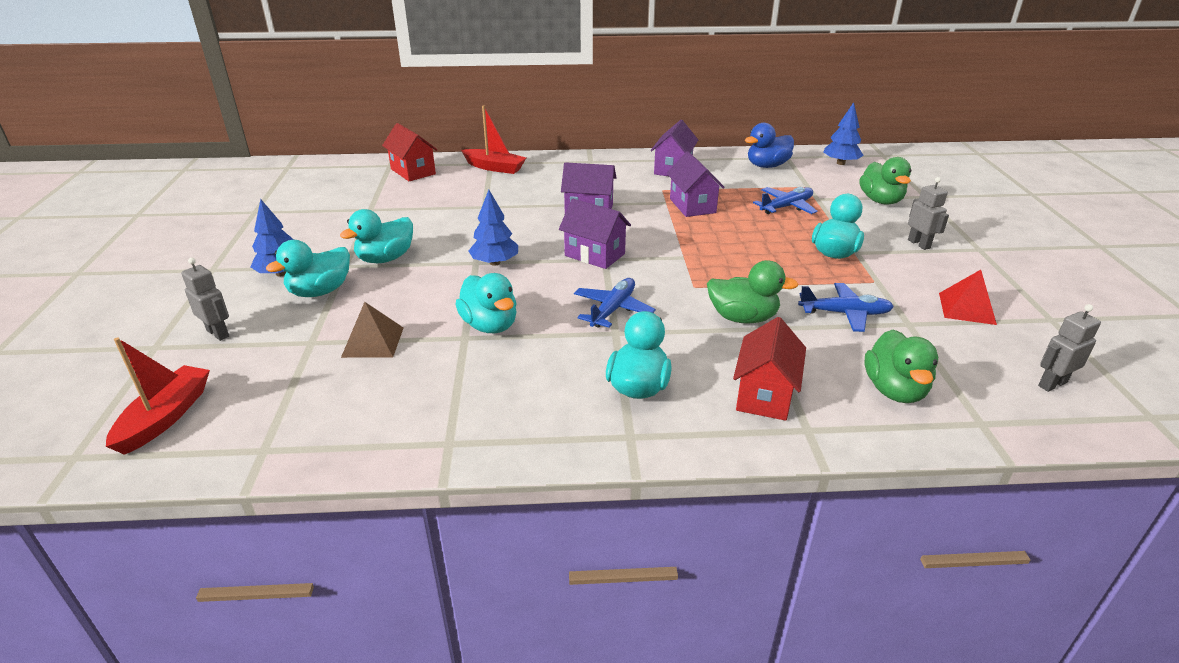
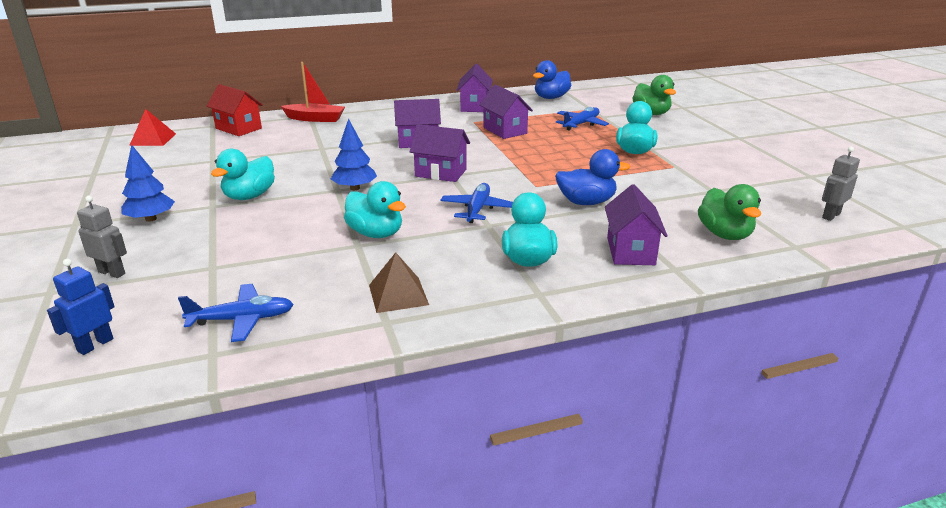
camera: 15 degrees left, 5 degrees down
(165, 417) = (95, 345): red boat -> blue robot
(320, 291) = (199, 228): turquoise duck -> none
(373, 342) = (273, 259): brown pyramid -> brown pyramid (398, 294)
(742, 318) = (586, 202): green duck -> blue duck
(764, 395) = (630, 251): red house -> purple house
(840, 163) = (608, 91): blue tree -> none
(845, 313) = (663, 190): blue plane -> blue plane (242, 320)
(919, 244) = (694, 139): grey robot -> none
(967, 308) = (749, 176): red pyramid -> red pyramid (153, 139)

